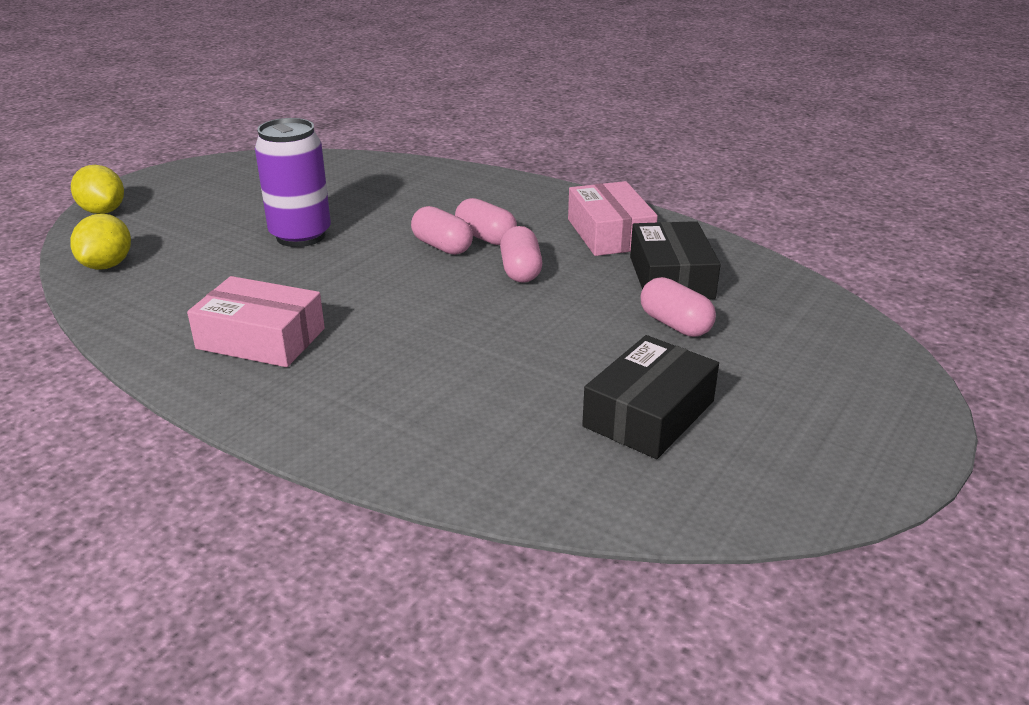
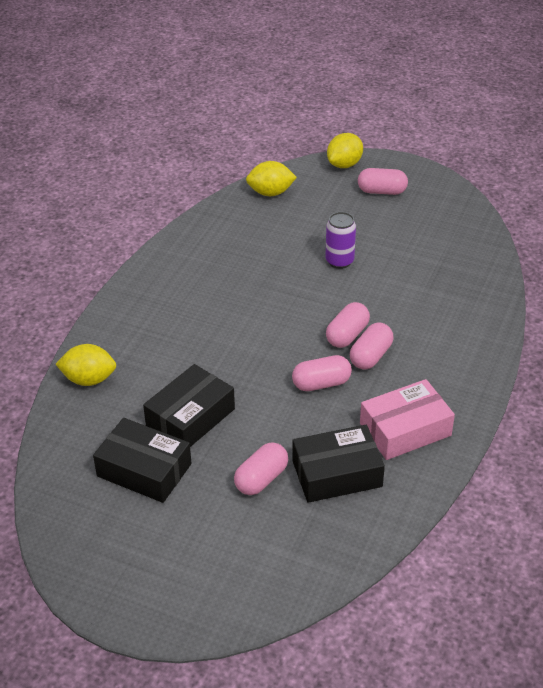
camera: 80 degrees right, 10 degrees up
(186, 197) = (382, 191): none -> pink capsule
(261, 339) = (198, 281): pink box -> none
(300, 236) = (339, 261): purple can -> purple can, size x0.63
(436, 458) = (89, 379): none -> yellow lemon
(552, 367) = (190, 417): none -> black box

